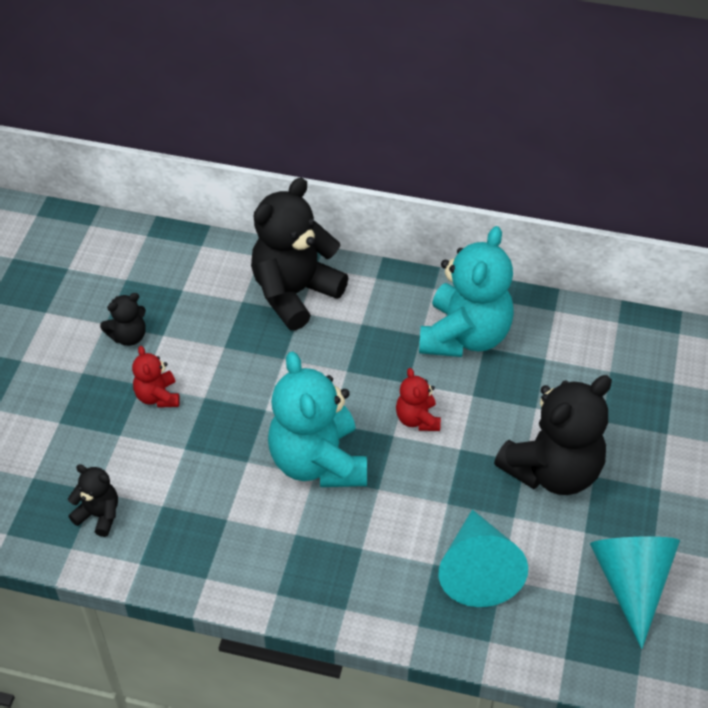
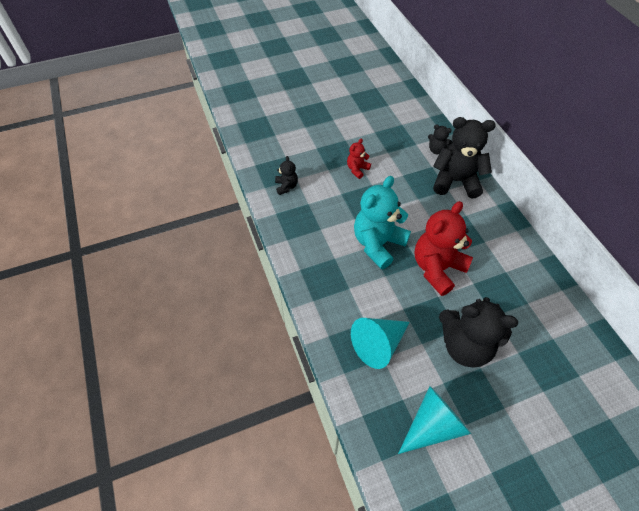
camera: 55 degrees right, 5 degrees up
(128, 336) = (376, 142): black teddy bear -> black teddy bear (436, 150)
(417, 419) = (437, 268): red teddy bear -> red teddy bear, size x2.10
(464, 336) = (503, 259): turquoise teddy bear -> none

